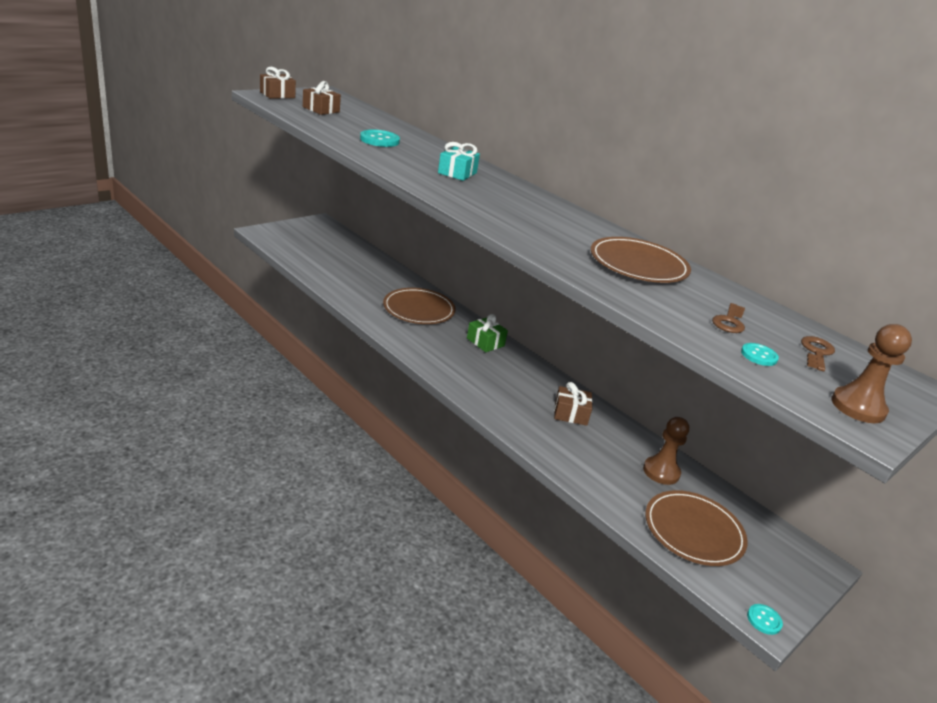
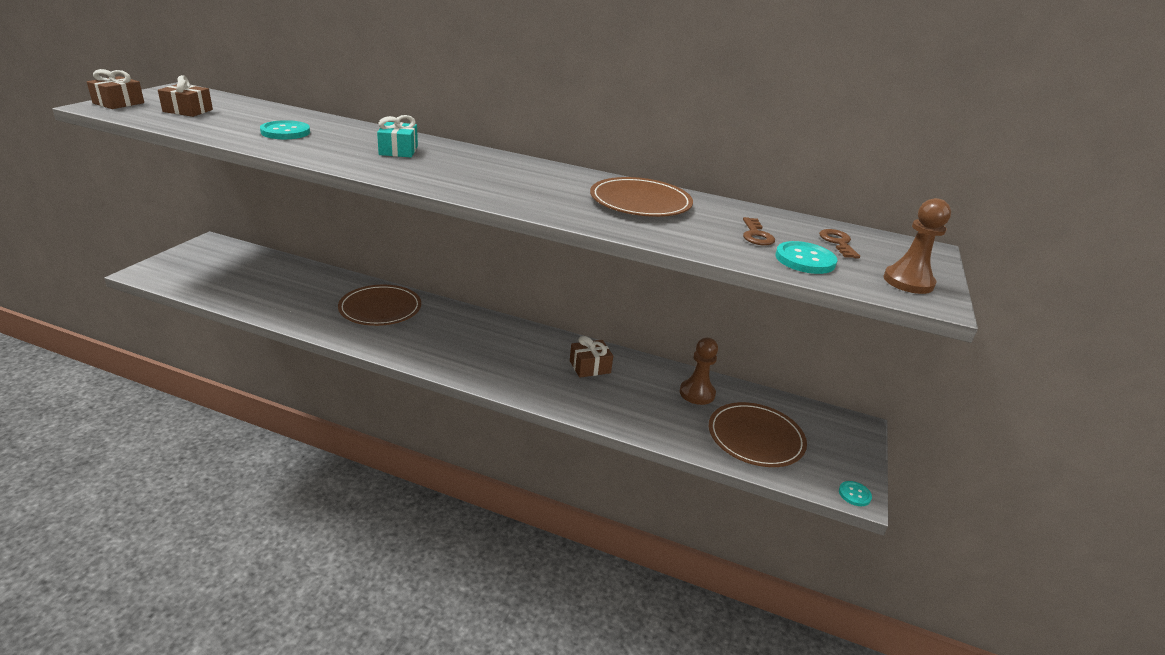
camera: 25 degrees left, 0 degrees up
(485, 342) = (468, 322): green gift -> none
(759, 355) = (805, 260): turquoise button -> turquoise button, size x1.71

